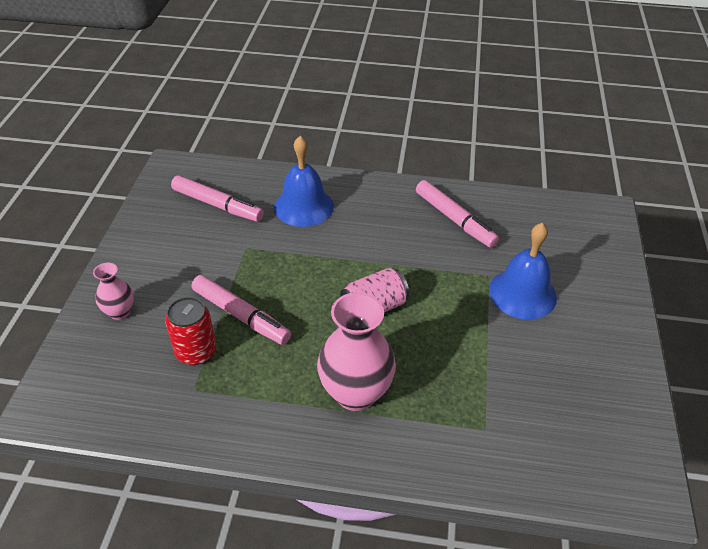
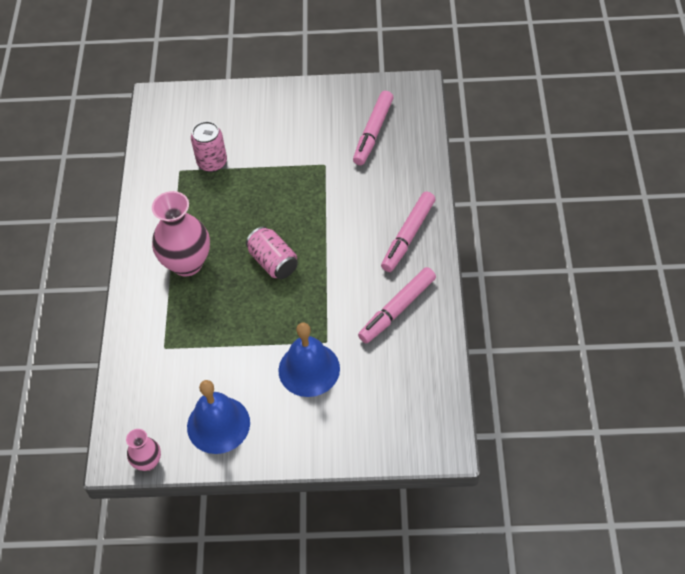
camera: 85 degrees right, 10 degrees up
(120, 312) = (242, 109): pink vase -> pink vase (148, 462)
(196, 352) = (212, 162): red can -> pink can
(241, 315) = (250, 179): pink marker -> pink marker (408, 236)
(303, 206) = (387, 191): blue bell -> blue bell (218, 424)

